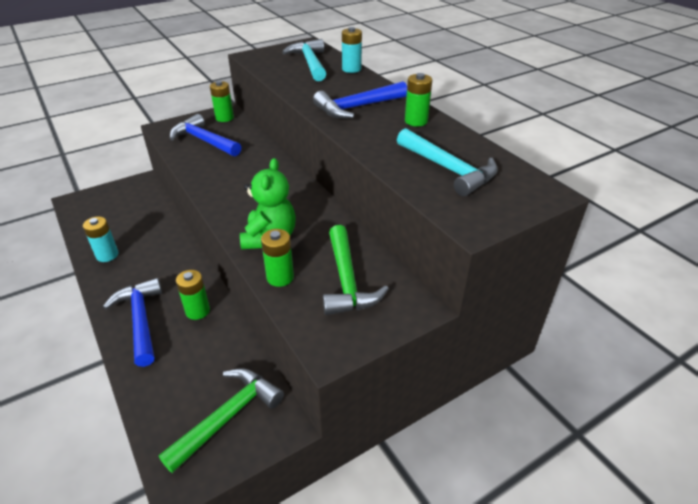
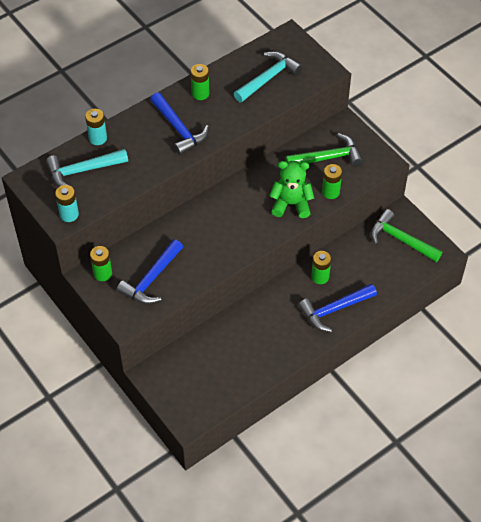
camera: 95 degrees left, 15 degrees up
(107, 255) = (266, 359): turquoise battery -> turquoise battery (69, 214)

